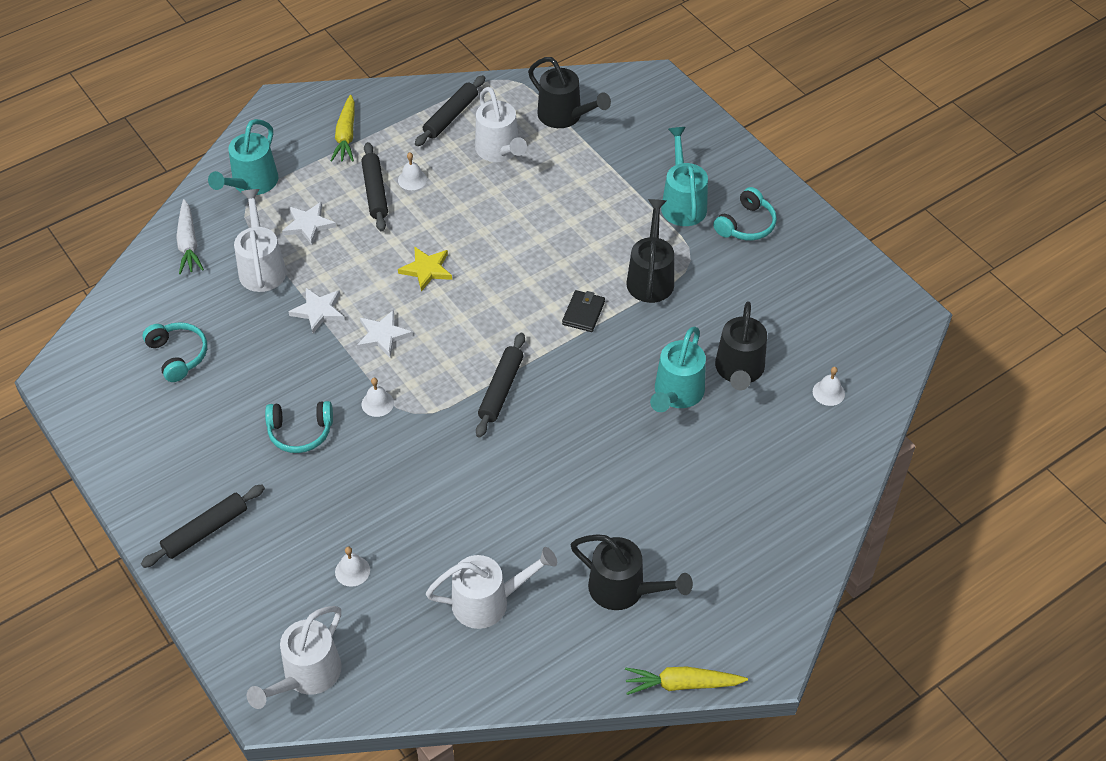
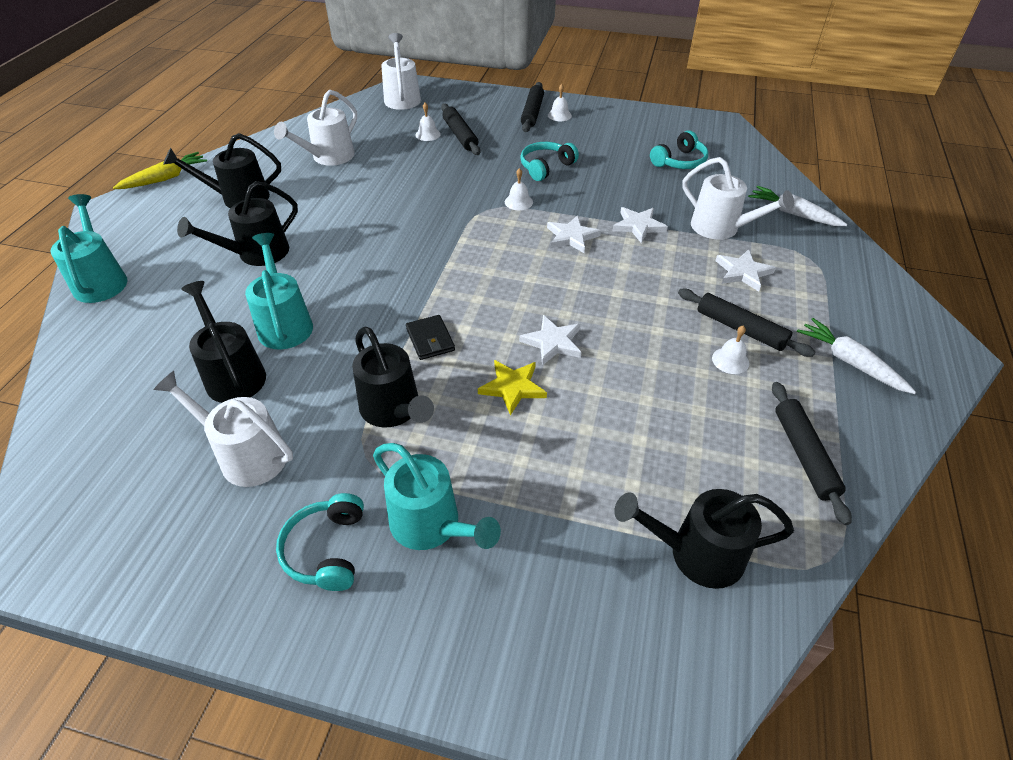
camera: 140 degrees right, 5 degrees down
(178, 355) = (679, 161): turquoise headphones -> turquoise headphones turned 60 degrees counterclockwise
(251, 184) = (835, 274): turquoise watering can -> turquoise watering can (101, 280)
(346, 135) = (850, 362): yellow carrot -> white carrot
(427, 270) = (605, 295): yellow star -> yellow star (512, 387)
(500, 151) = (699, 448): white watering can -> white watering can (245, 455)
(501, 389) = (440, 252): black rolling pin -> black rolling pin (460, 135)
(505, 259) = (552, 342): none -> white star
(654, 490) = (256, 254): none -> black watering can
(828, 392) = (120, 405): white bell -> white bell (559, 115)

